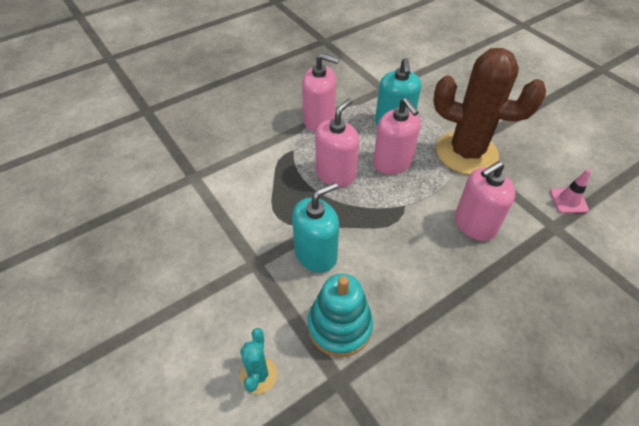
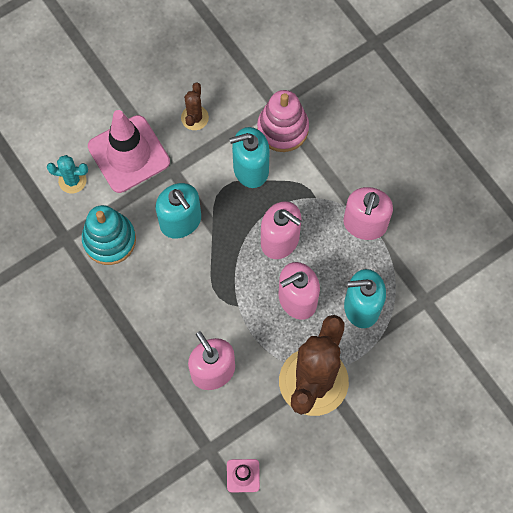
camera: 90 degrees right, 20 degrees up
(194, 243) = (194, 118): none -> brown cactus
(220, 171) = (282, 129): none -> pink stacking toy
(229, 308) = (129, 154): none -> pink traffic cone
(260, 195) = (250, 169): none -> turquoise soap dispenser

